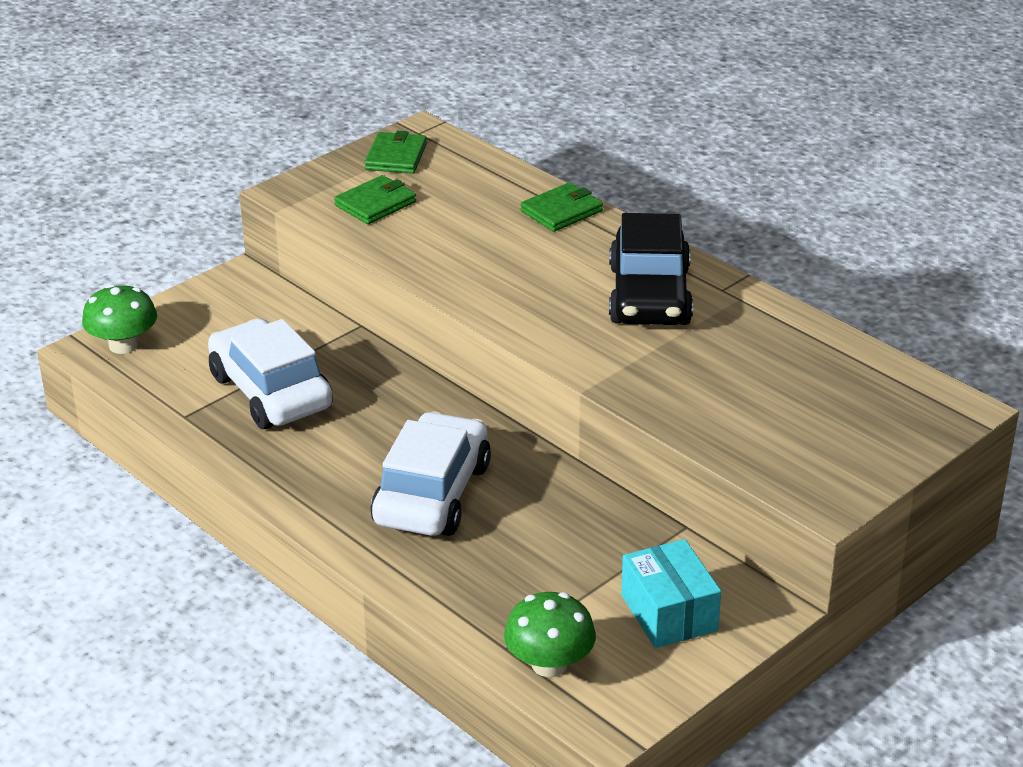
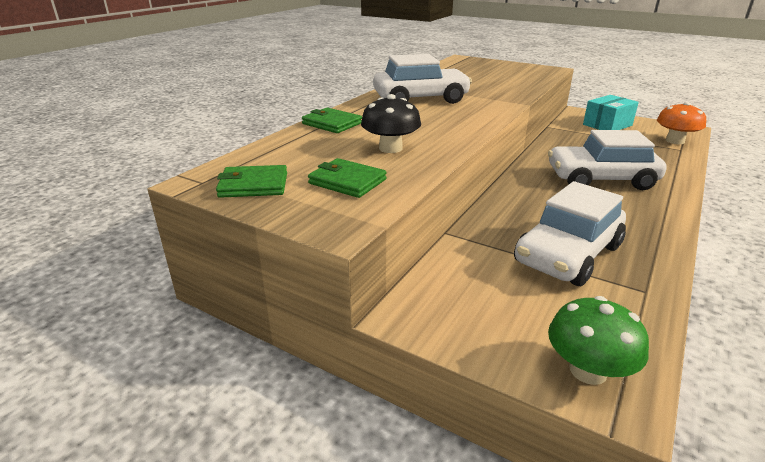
camera: 105 degrees left, 5 degrees down
(452, 239) = (390, 148): none -> black mushroom
(549, 664) = (675, 141): green mushroom -> orange mushroom
(649, 296) = (420, 99): black car -> white car

